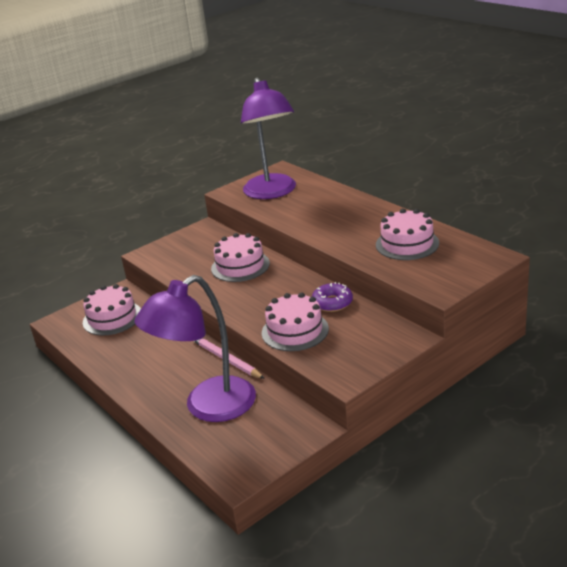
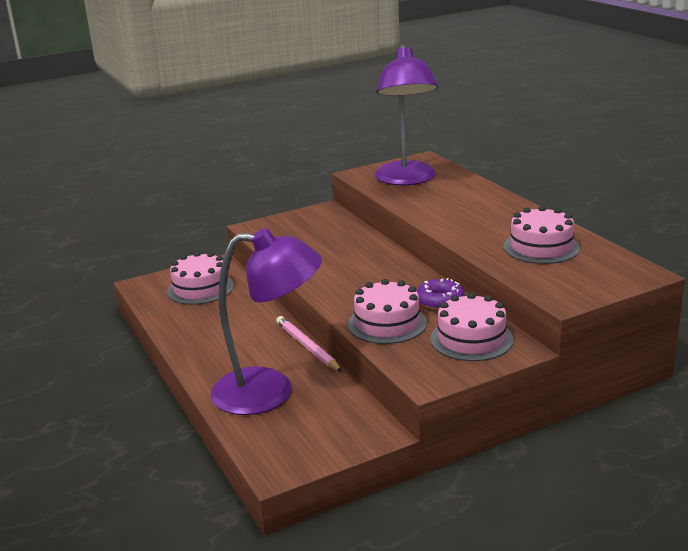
camera: 10 degrees right, 5 degrees down
(208, 407) = (270, 392): purple lamp -> purple lamp turned 150 degrees counterclockwise
(240, 266) = (350, 251): pink cake -> pink cake (471, 339)

